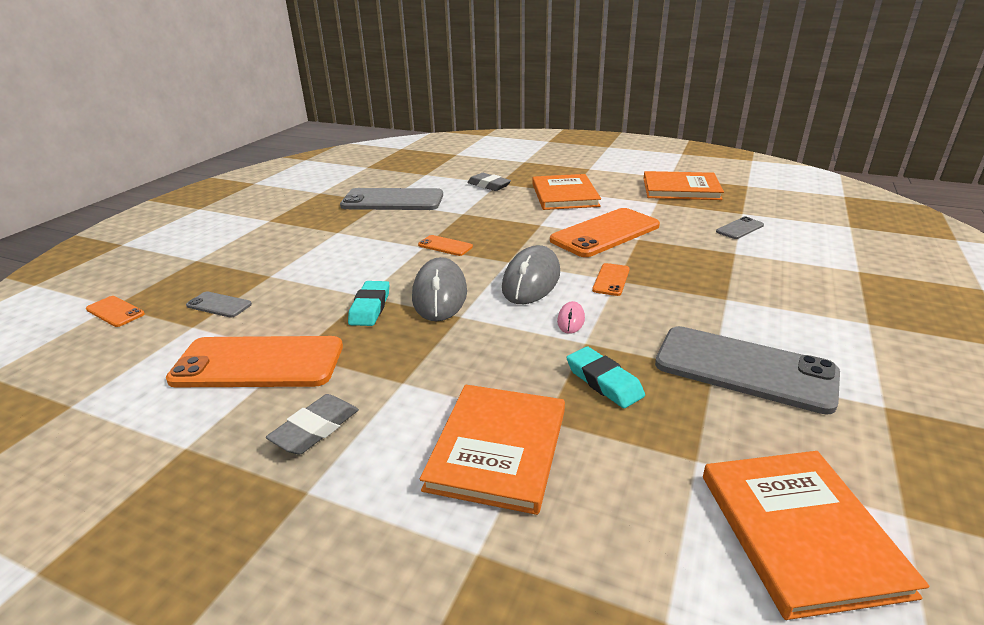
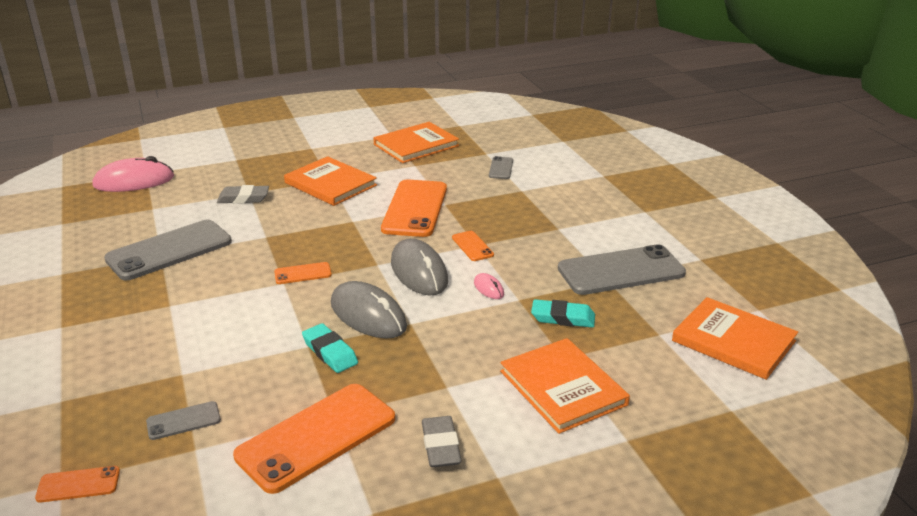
camera: 45 degrees left, 0 degrees up
(441, 156) = (134, 181): none -> pink mouse

